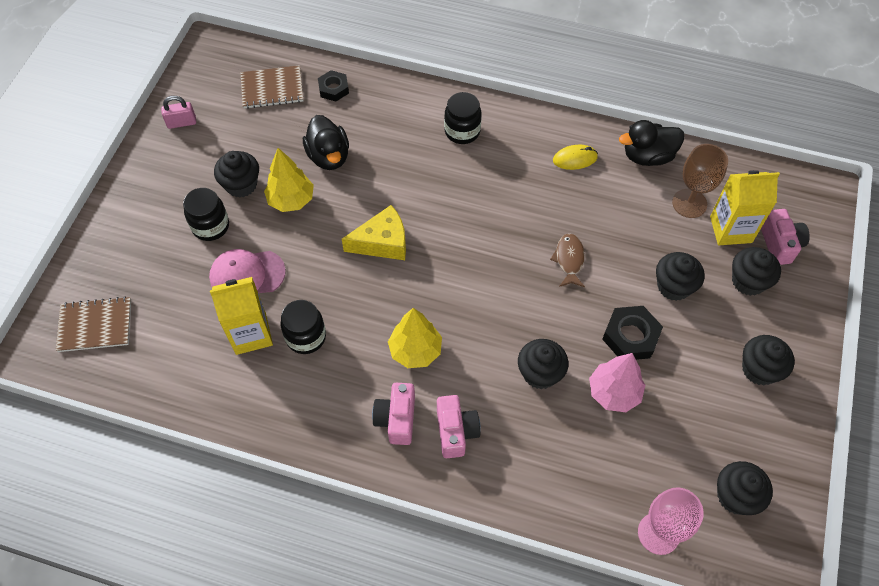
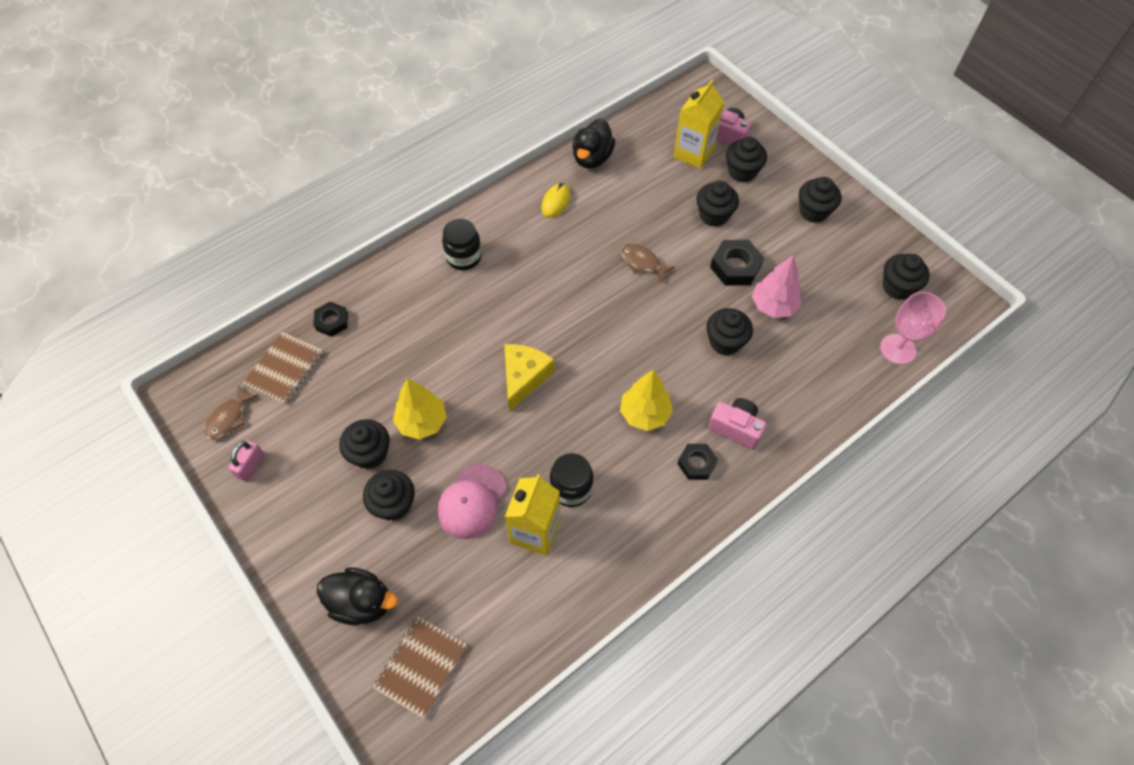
camera: 55 degrees left, 0 degrees up
(209, 85) = (229, 418): none -> brown fish
(211, 226) = (394, 504): black jar -> black cupcake
(329, 156) = (401, 367): black duck -> black duck (362, 602)
(396, 419) = (696, 463): pink camera -> black nut
(689, 203) = (653, 161): brown goblet -> none

